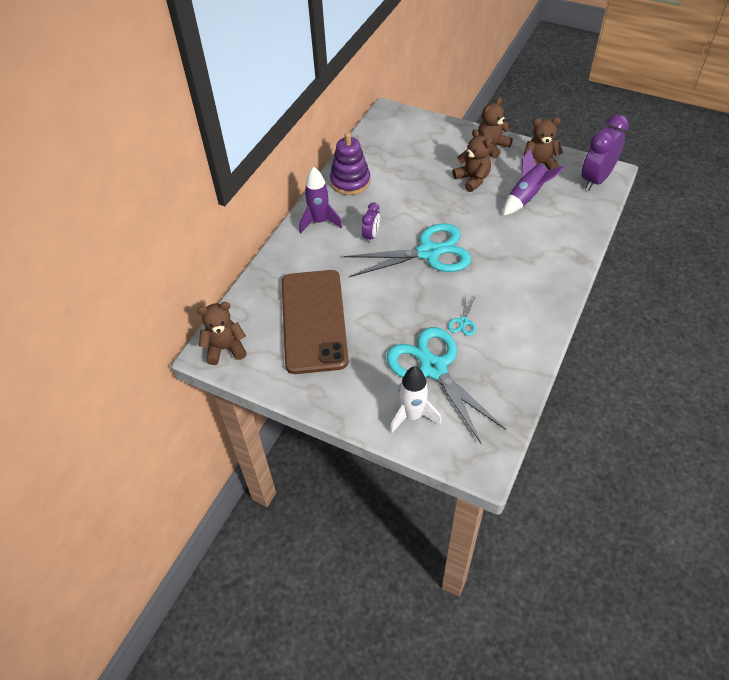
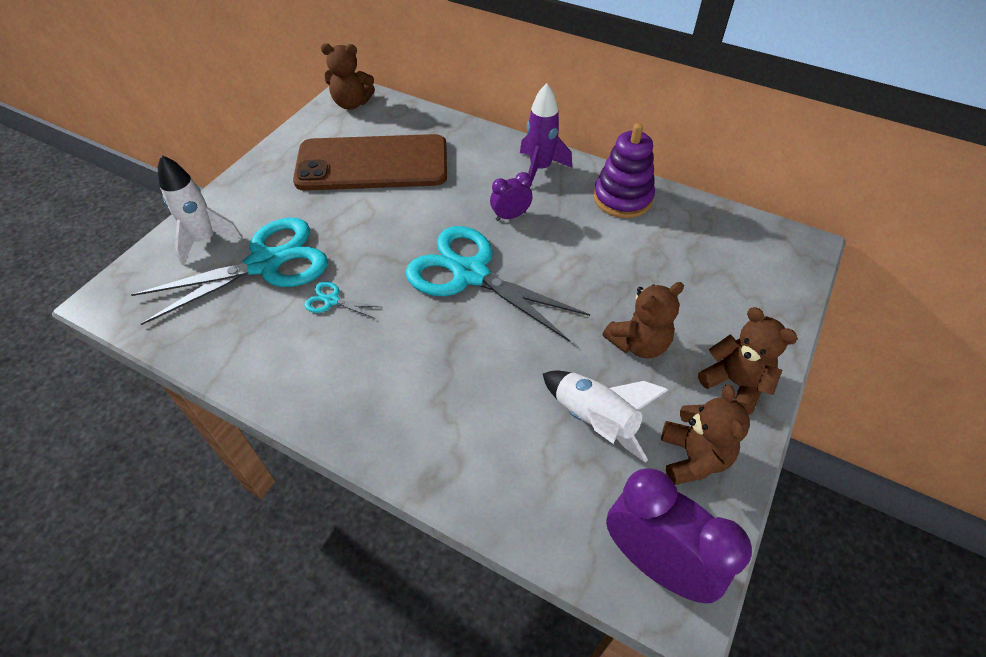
camera: 90 degrees right, 0 degrees up
(225, 348) = (352, 103): brown teddy bear -> brown teddy bear turned 105 degrees clockwise
(371, 235) = (510, 216): purple clock -> purple clock turned 135 degrees clockwise
(428, 252) = (470, 274): turquoise scissors -> turquoise scissors turned 135 degrees clockwise
(526, 197) = (594, 420): purple rocket -> white rocket

